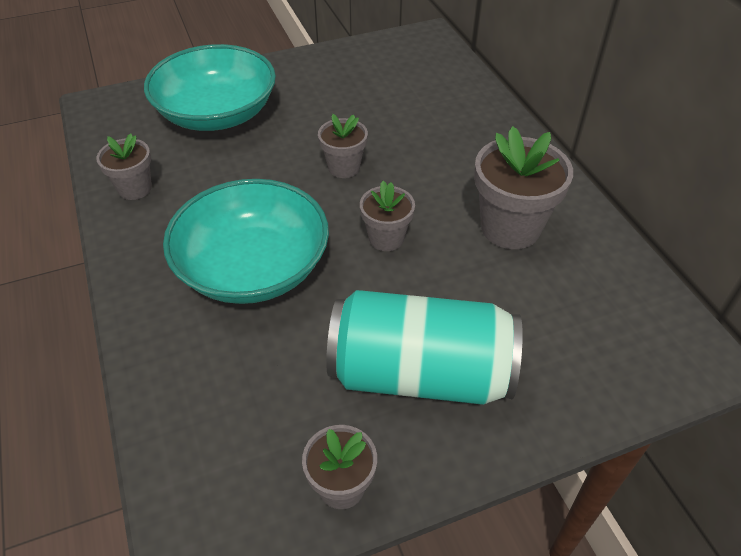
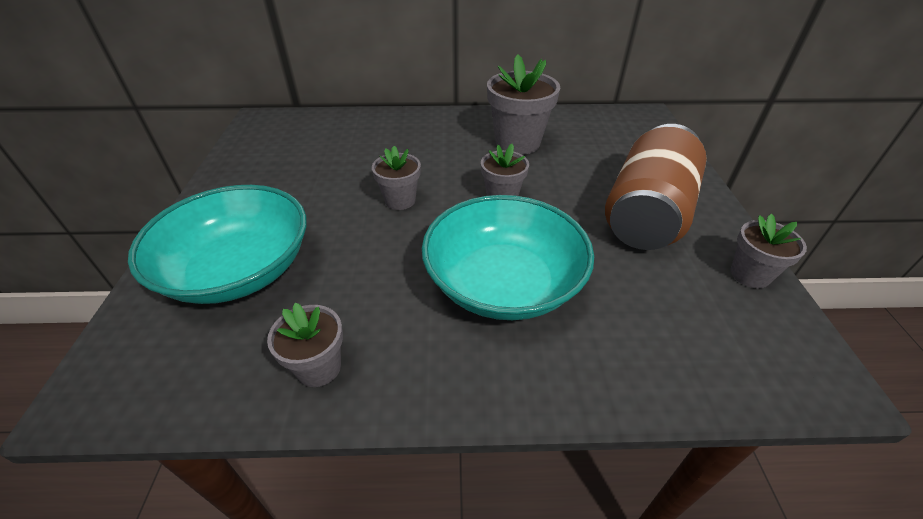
camera: 70 degrees left, 5 degrees down
(420, 374) = (646, 214): turquoise can -> brown can

